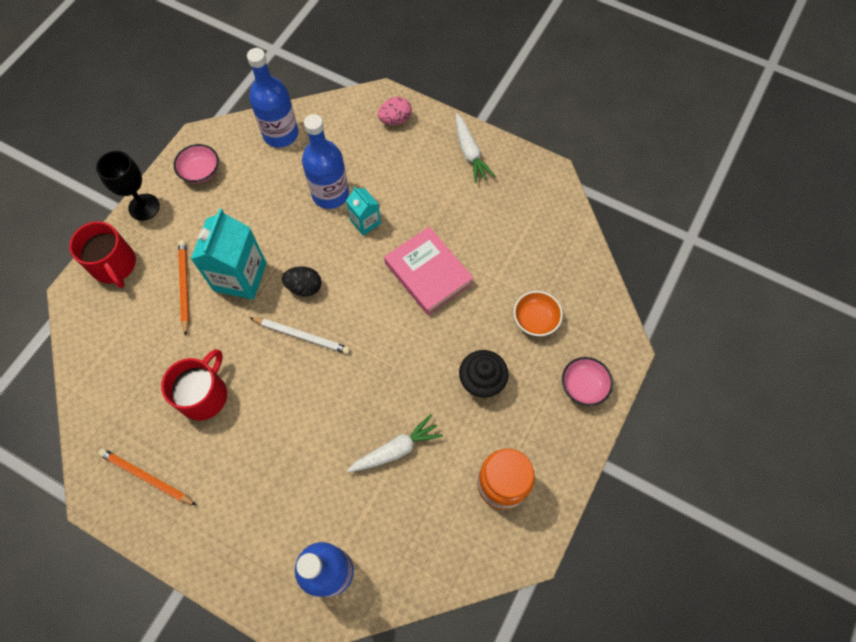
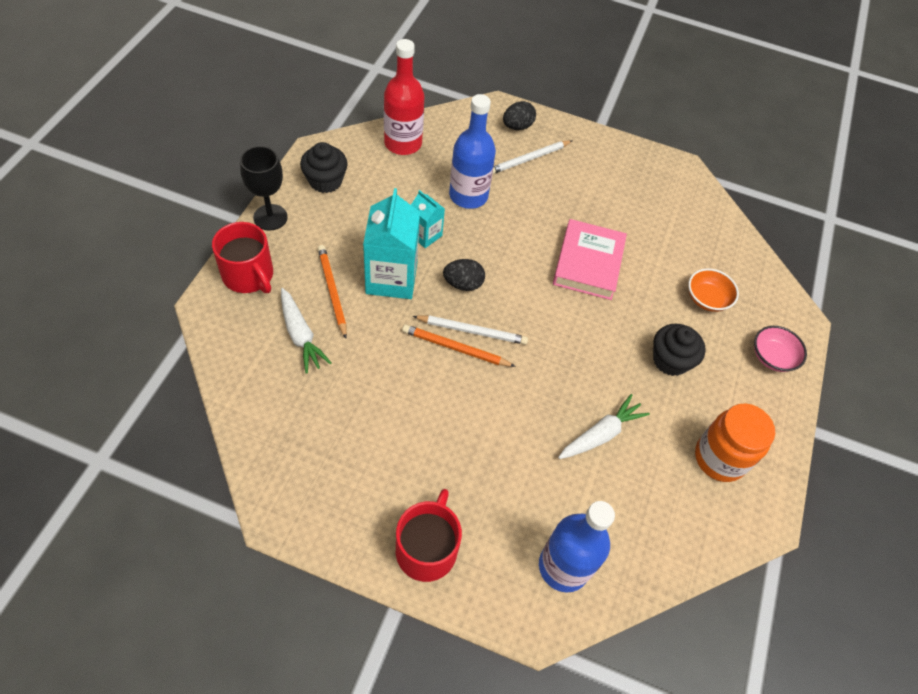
camera: 15 degrees left, 10 degrees down
(147, 477) = (332, 488): orange pencil -> orange pencil (455, 348)
(200, 171) = (325, 181): pink bowl -> black cupcake
(204, 395) = (379, 398): red mug -> red mug (427, 549)
(280, 134) = (403, 143): blue bottle -> red bottle
(365, 222) = (511, 219): turquoise carton -> turquoise carton (425, 235)
(395, 120) = (517, 126): pink egg -> black egg
(398, 156) = (529, 159): none -> white pencil
(428, 273) = (588, 263): pink book -> pink book turned 60 degrees clockwise
(470, 153) = (599, 153): white carrot -> white carrot (300, 335)

